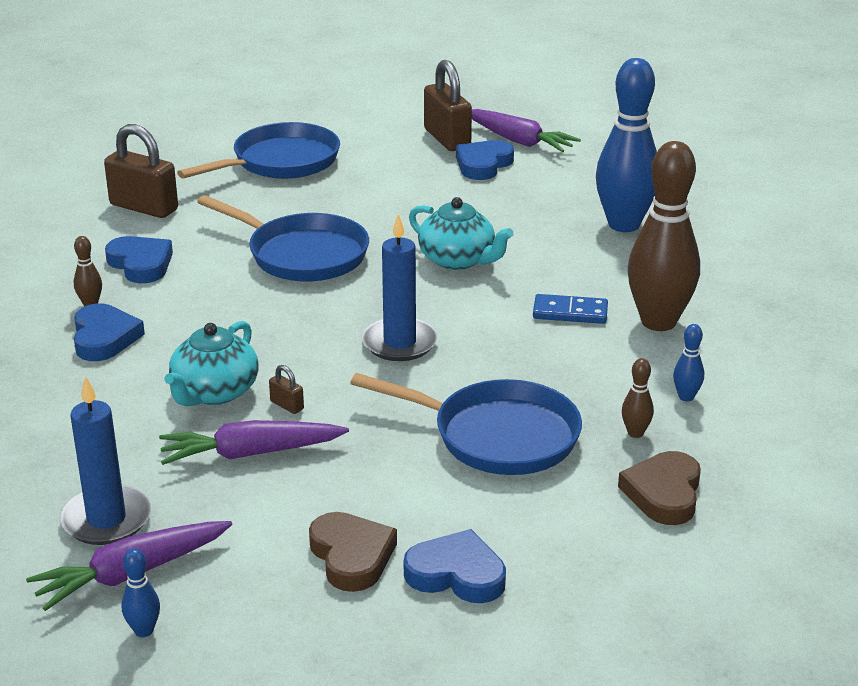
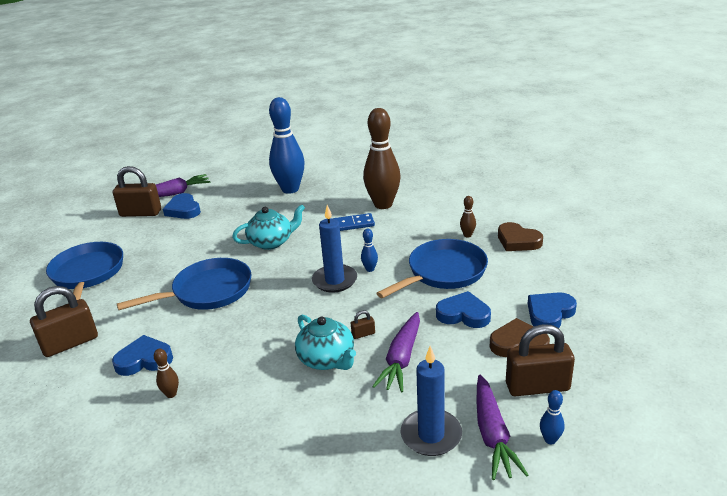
camera: 60 degrees left, 0 degrees up
(104, 338) = (221, 395): blue heart -> blue heart (463, 314)
(256, 596) = (537, 387): none -> brown padlock
(570, 312) = (353, 224): blue domino -> blue domino turned 45 degrees clockwise
(686, 397) = (449, 215): blue bowling pin -> blue bowling pin (370, 269)

